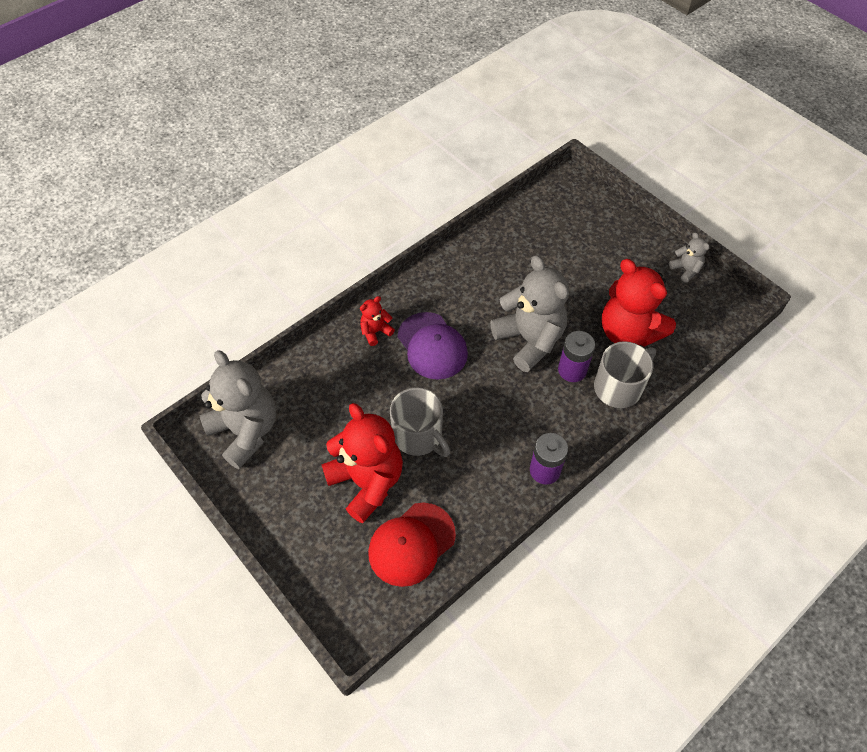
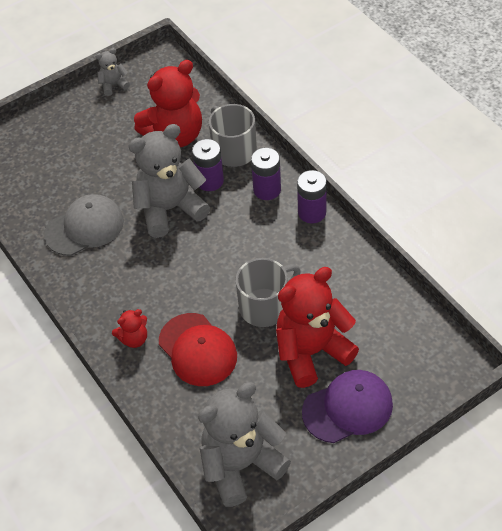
camera: 80 degrees left, 5 degrees down
(375, 331) = (134, 339): red teddy bear -> red teddy bear turned 90 degrees counterclockwise
(411, 544) = (378, 318): red cap -> red cap (198, 350)
(432, 346) = (162, 289): purple cap -> purple cap (348, 408)
(497, 275) = (84, 227): none -> grey cap
(569, 424) = (267, 190): none -> purple battery

